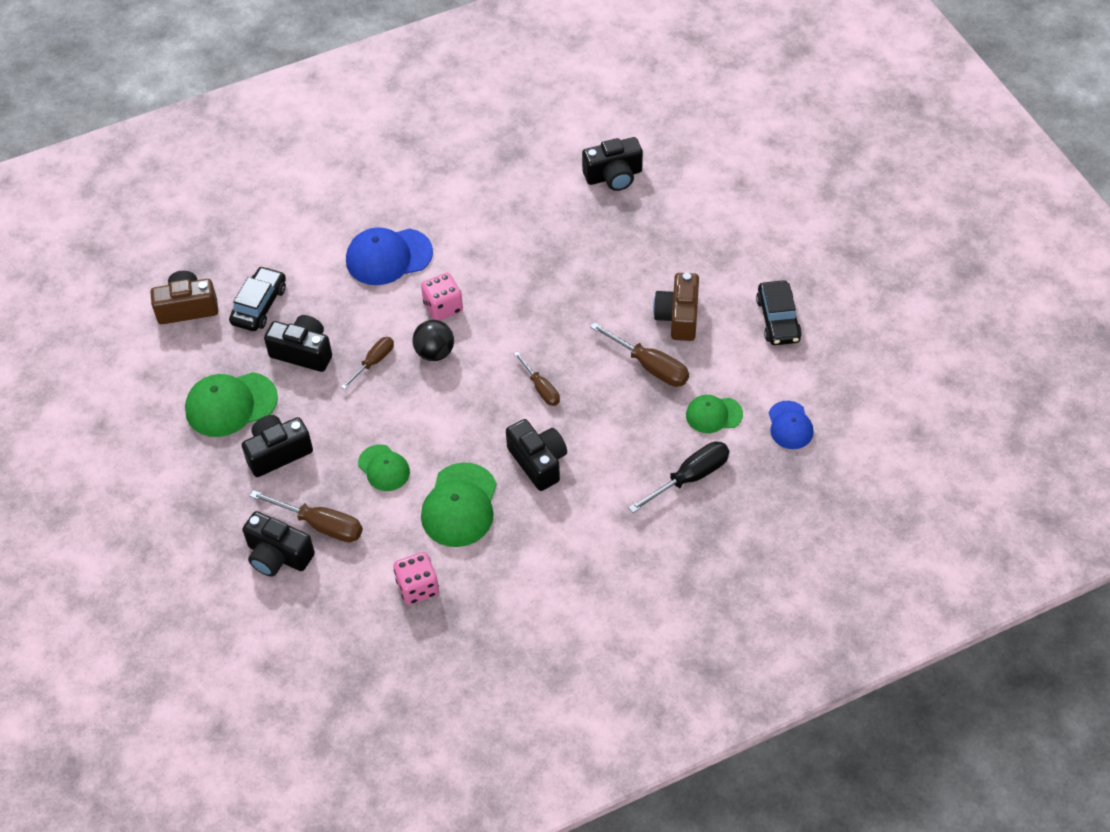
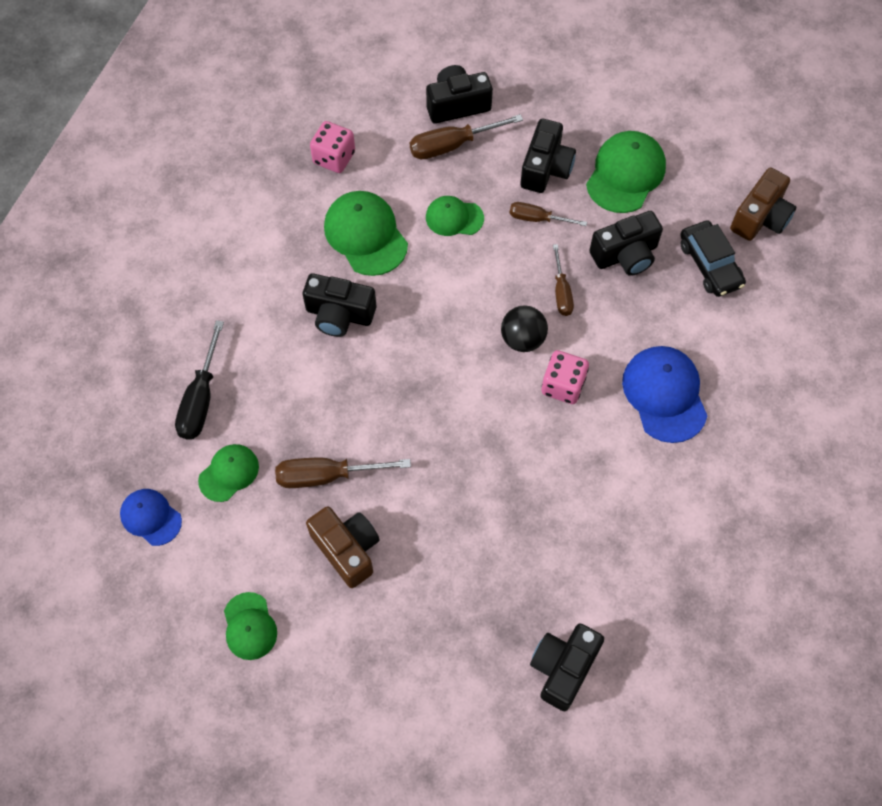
camera: 135 degrees right, 10 degrees up
(388, 257) = (664, 394): blue cap -> blue cap turned 45 degrees counterclockwise
(541, 388) = (401, 378): brown screwdriver -> brown screwdriver (537, 219)
(778, 319) = (249, 626): black car -> green cap

